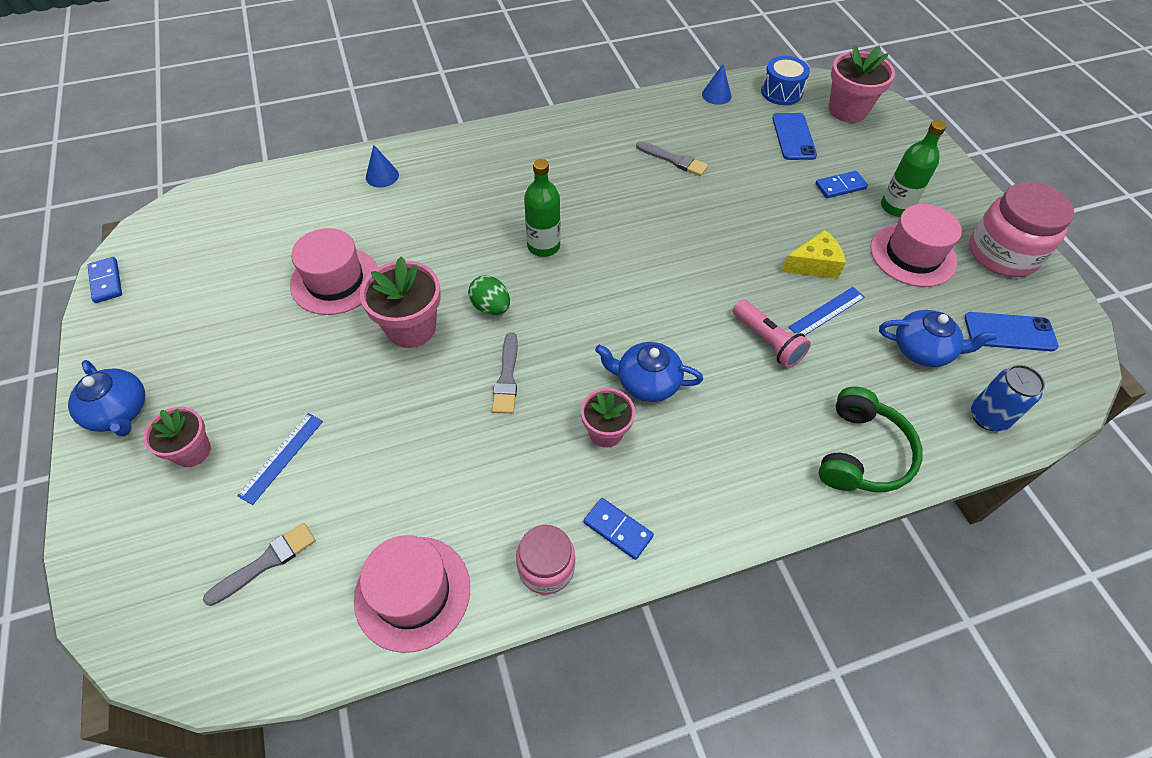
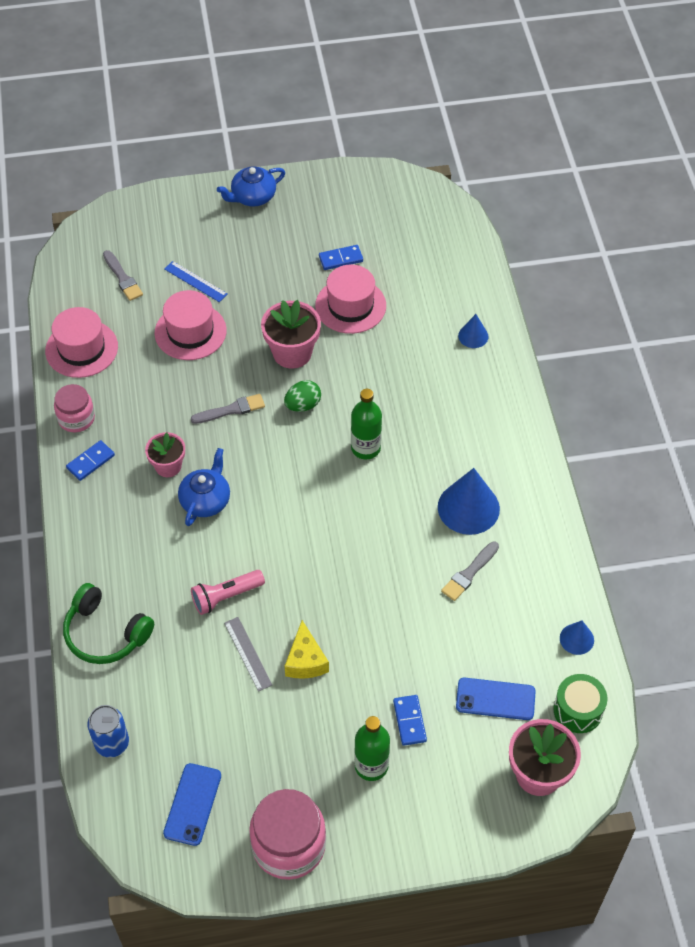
camera: 100 degrees right, 0 degrees up
(106, 281) = (374, 173): blue domino -> blue domino (341, 259)
(192, 451) = (212, 236): pink flower pot -> none
(507, 377) = (231, 410): grey brush -> grey brush turned 150 degrees clockwise
(601, 165) = (468, 508): none -> blue cone
(781, 92) = (578, 710): blue drum -> green drum
(827, 312) = (247, 654): blue ruler -> grey ruler
(913, 255) = (302, 756): pink hat -> pink hat (190, 332)
(923, 350) = (190, 719): blue teapot -> none

